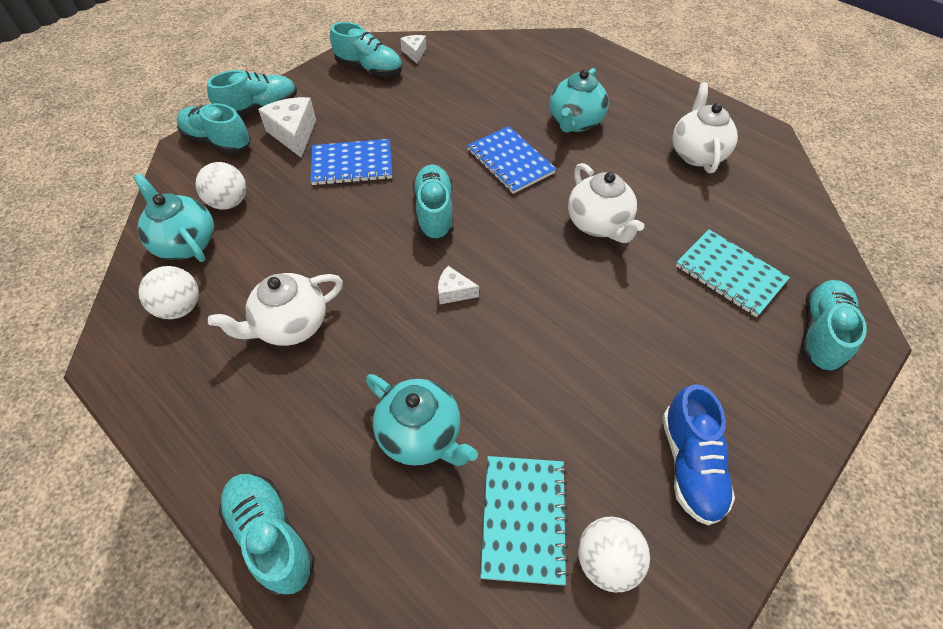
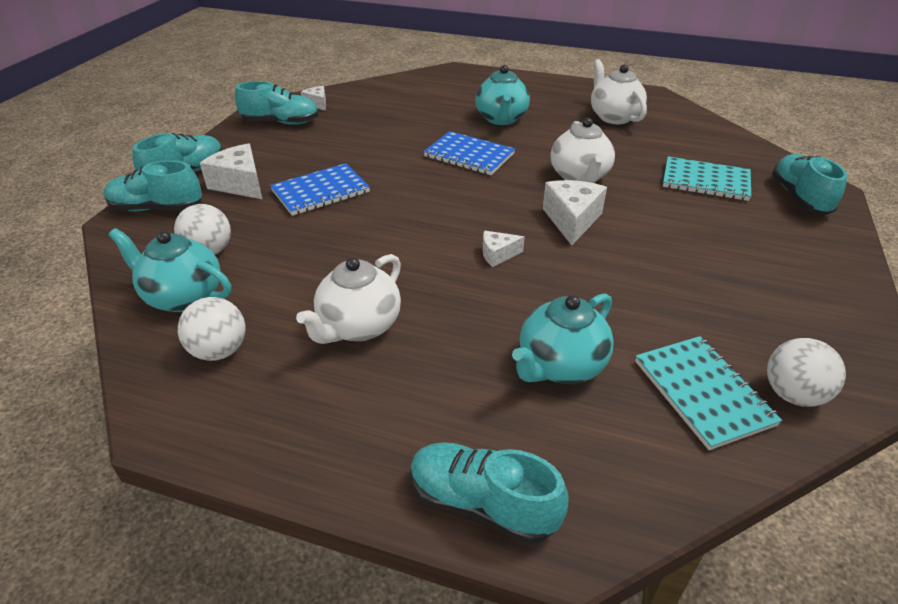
camera: 25 degrees left, 15 degrees down
(421, 435) = (560, 366): turquoise teapot -> turquoise teapot turned 120 degrees clockwise
(434, 212) = (430, 205): turquoise shoe -> none
(551, 276) = (572, 220): none -> white cheese
(598, 224) = (579, 177): white teapot -> white teapot turned 45 degrees clockwise
(690, 464) = (791, 306): blue shoe -> none

